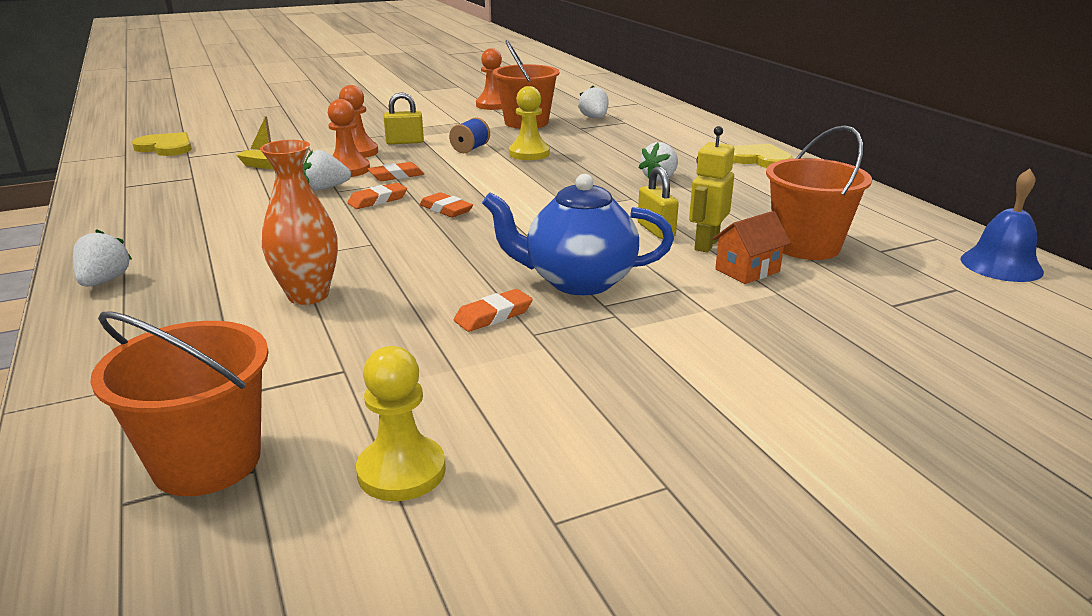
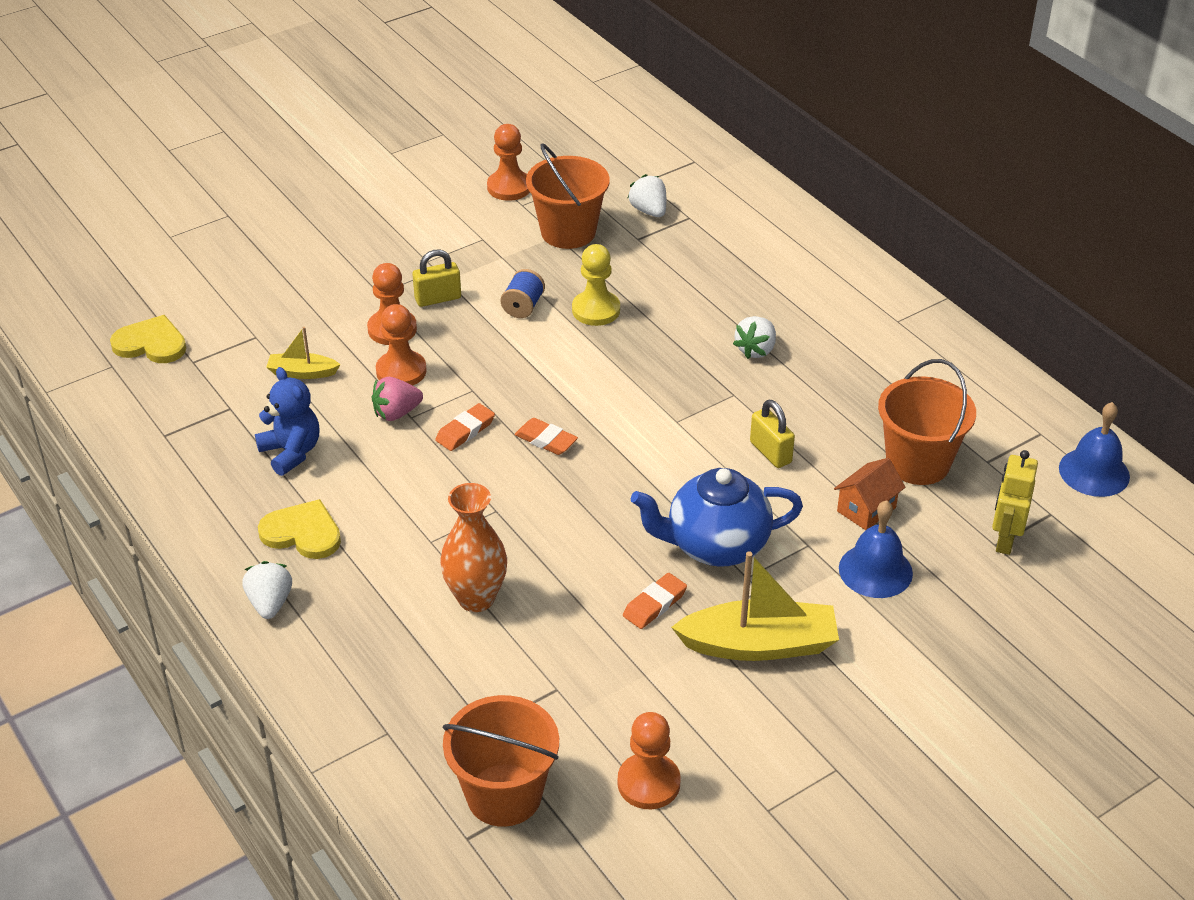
camera: 10 degrees left, 15 degrees up
(218, 200) = (291, 452): none -> blue teddy bear
(326, 188) = (396, 413): white strawberry -> pink strawberry
(396, 176) = (462, 378): orange eraser -> none
(401, 471) = (648, 783): yellow pawn -> orange pawn
(599, 356) = (759, 645): none -> yellow boat
(706, 244) = (823, 472): yellow robot -> yellow robot (1004, 540)
(751, 312) = (875, 570): none -> blue bell
(759, 159) = (860, 295): yellow heart -> yellow heart (302, 533)

